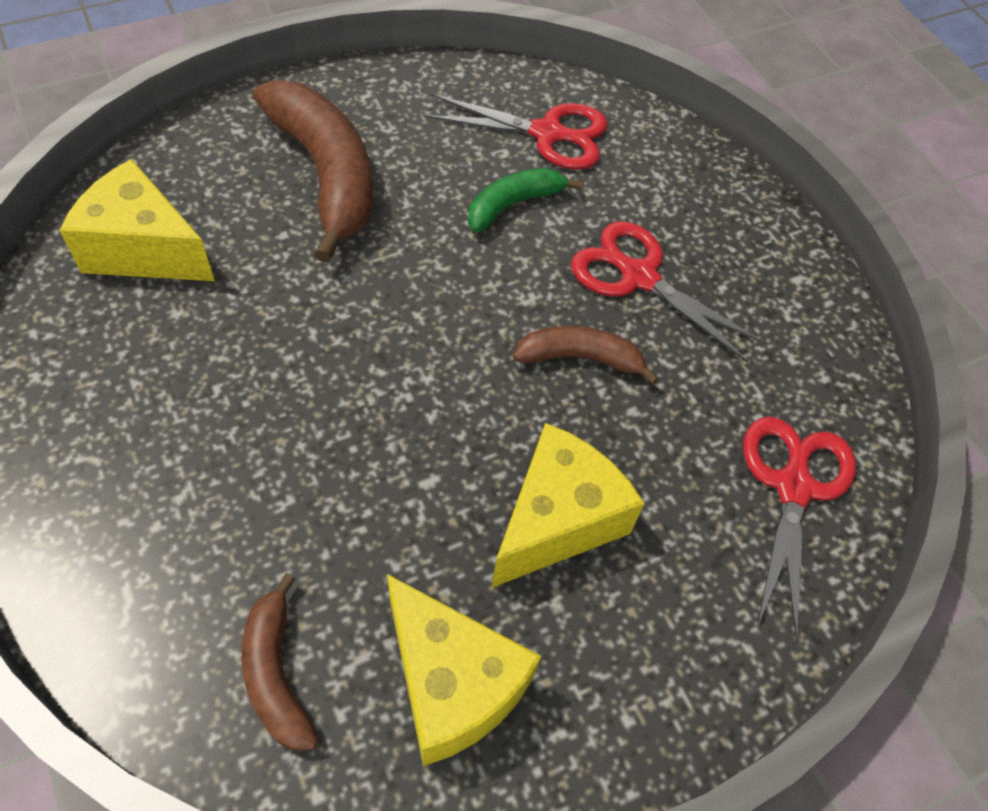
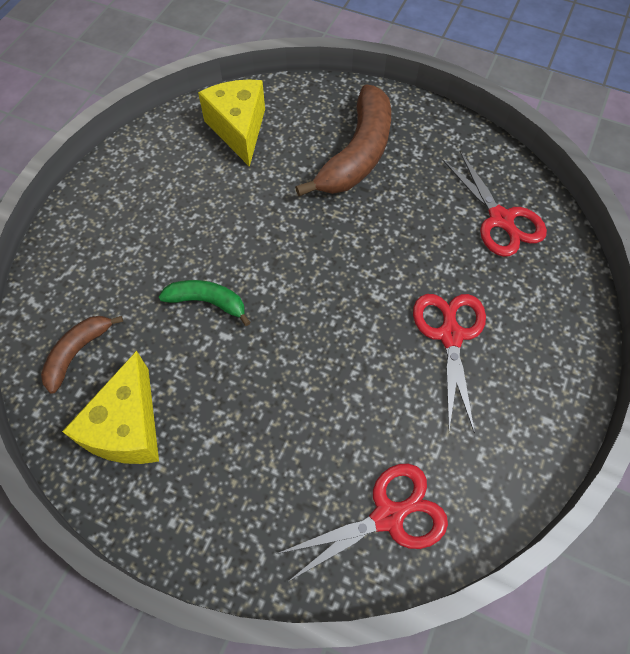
camera: 55 degrees right, 5 degrees up
(513, 205) = (431, 242): green banana -> green banana (207, 302)
(557, 520) = (254, 408): yellow cheese -> none
(580, 358) = (364, 347): brown banana -> none

